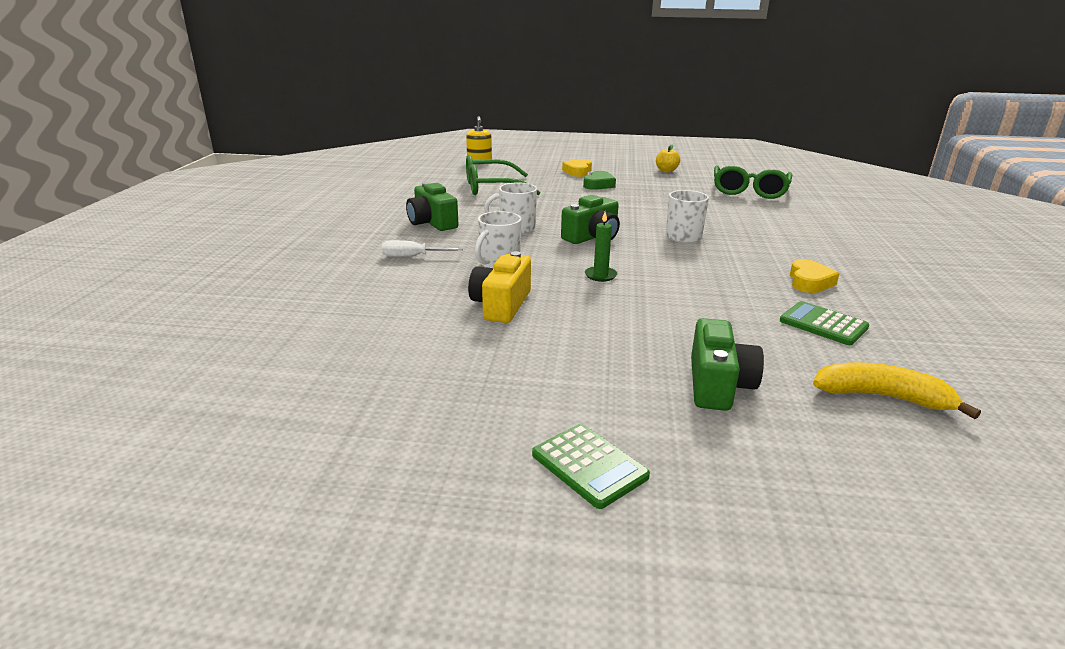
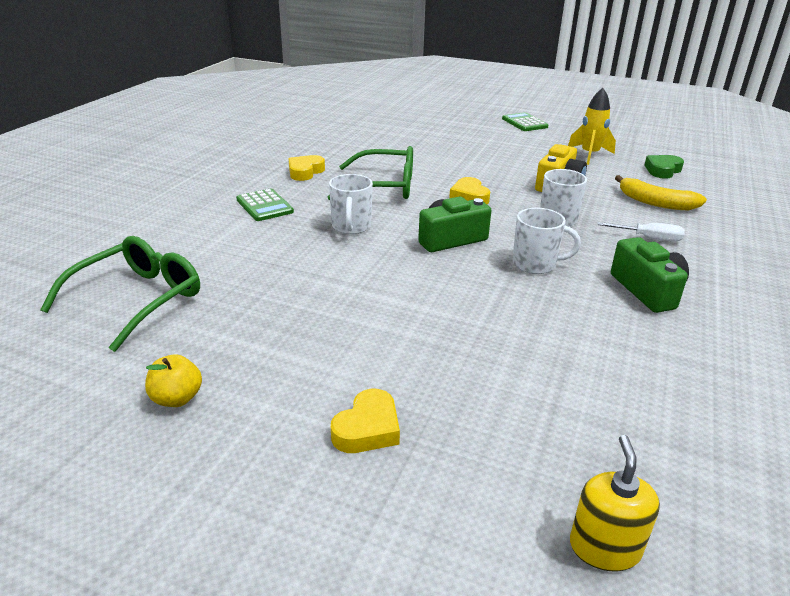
camera: 165 degrees left, 5 degrees up
(450, 371) = (589, 155): none -> yellow rocket
(492, 188) = (567, 380): green glasses -> green glasses (384, 186)
(599, 185) = (362, 359): green heart -> green heart (662, 170)
(600, 275) = (469, 197): green candle -> yellow heart
(718, 385) = (445, 135): green camera -> none
(823, 324) = (345, 149): green calculator -> green calculator (264, 206)
(882, 397) = (370, 123): yellow banana -> yellow banana (655, 202)

